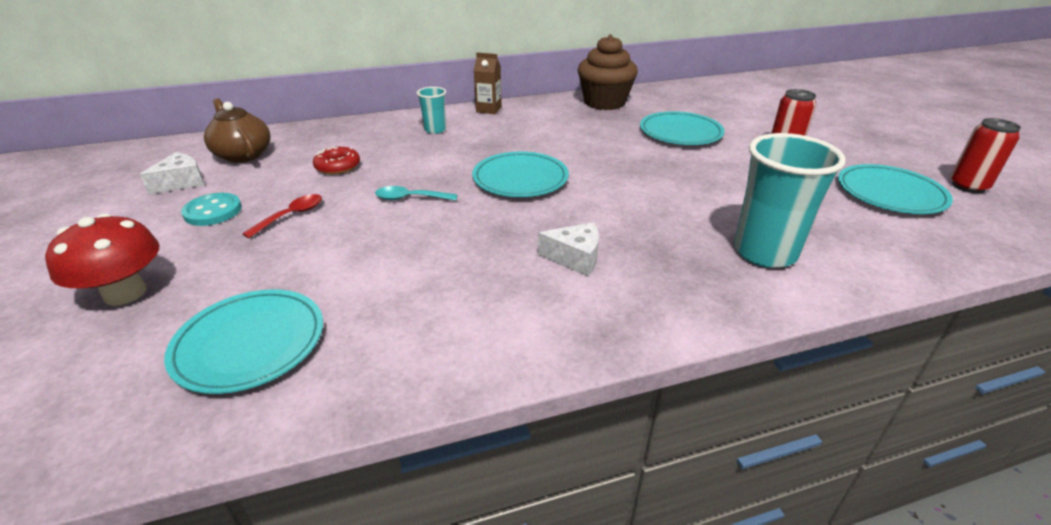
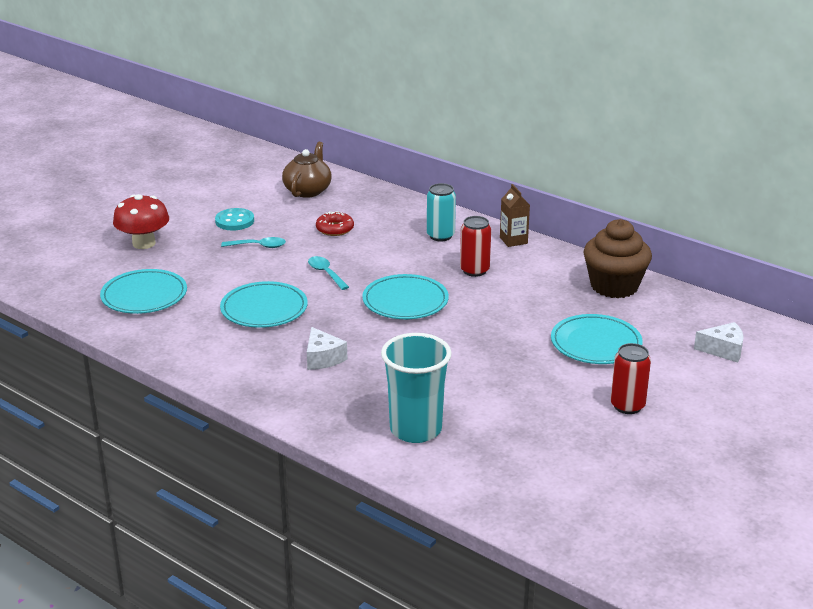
camera: 55 degrees right, 5 degrees down
(181, 182) = (251, 193): white cheese -> white cheese (723, 350)
(291, 216) = (258, 246): red spoon -> turquoise spoon
(435, 130) = (440, 236): turquoise cup -> turquoise can
(890, 194) = (601, 476): turquoise plate -> turquoise plate (264, 309)
(968, 186) = (680, 520): red can -> red can (474, 270)

